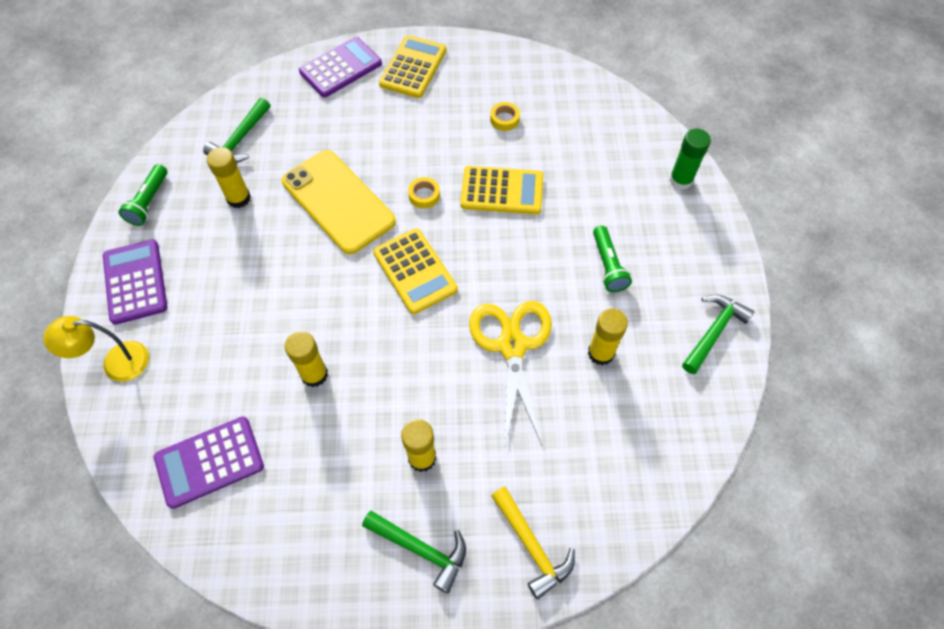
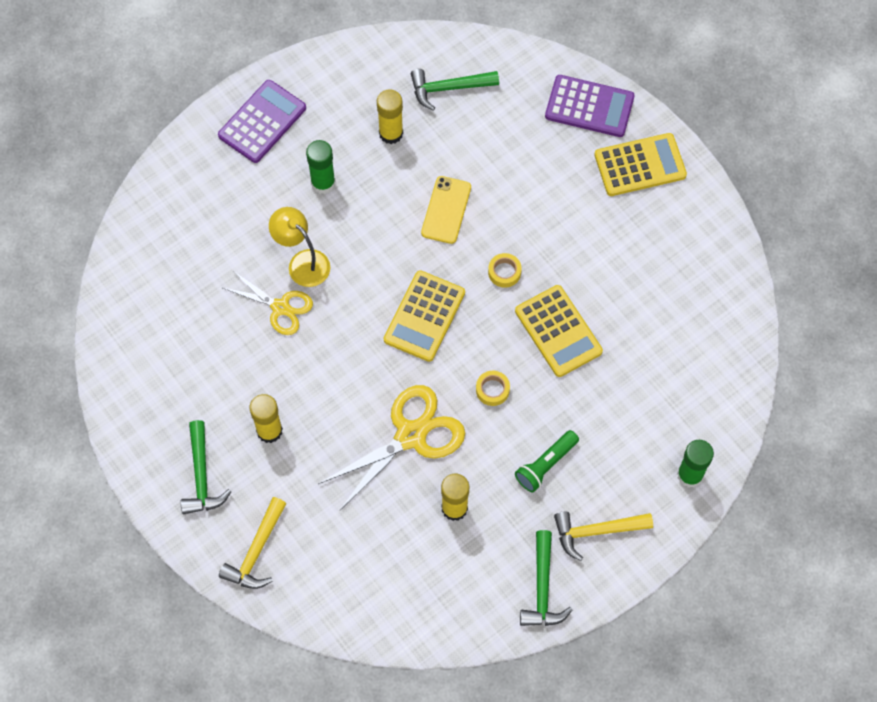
camera: 55 degrees right, 5 degrees up
(116, 363) = (190, 165): yellow lamp -> yellow lamp (302, 262)
(149, 202) = (337, 71): green flashlight -> none
(209, 462) = (164, 288): purple calculator -> none
(233, 271) = (323, 183): none -> green glue stick
(314, 374) = (280, 307): yellow glue stick -> yellow scissors
(338, 201) = (446, 210): yellow phone -> yellow phone, size x0.56
(504, 119) = (641, 282): yellow tape -> yellow tape (492, 390)
(688, 265) = (596, 531): none -> yellow hammer
(714, 332) = (542, 588): green hammer -> green hammer turned 90 degrees clockwise

